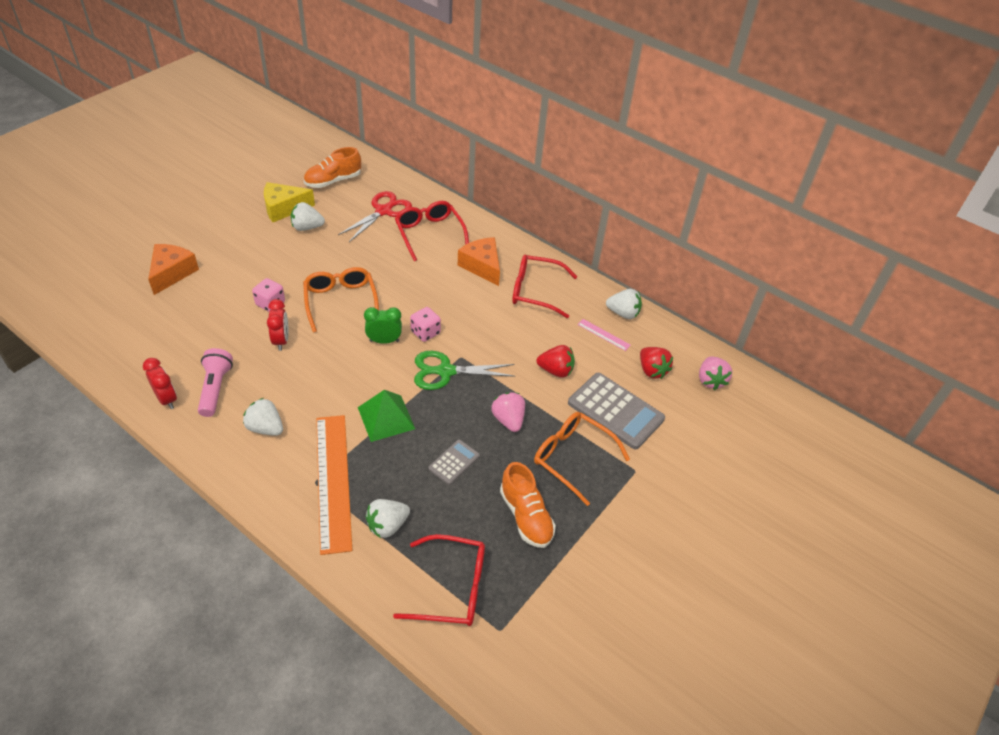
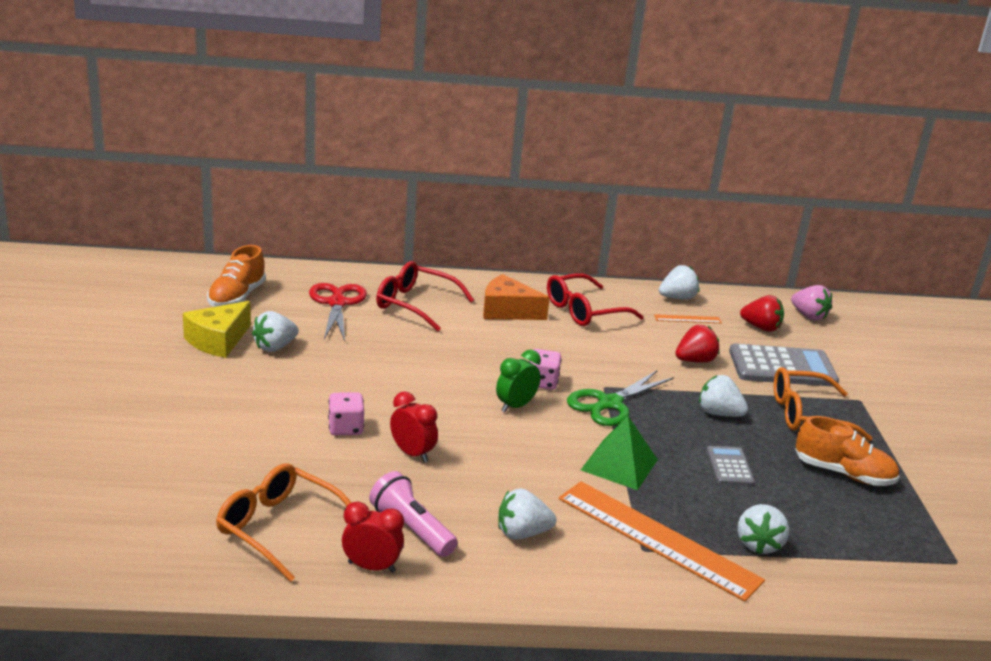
camera: 40 degrees left, 20 degrees down
(172, 273) = (175, 452): orange cheese -> none
(340, 301) = (419, 394): orange glasses -> orange glasses (279, 528)
(452, 588) = (879, 556): red glasses -> none
(508, 420) = (718, 413): pink strawberry -> white strawberry
(603, 334) = (687, 319): pink ruler -> orange ruler

